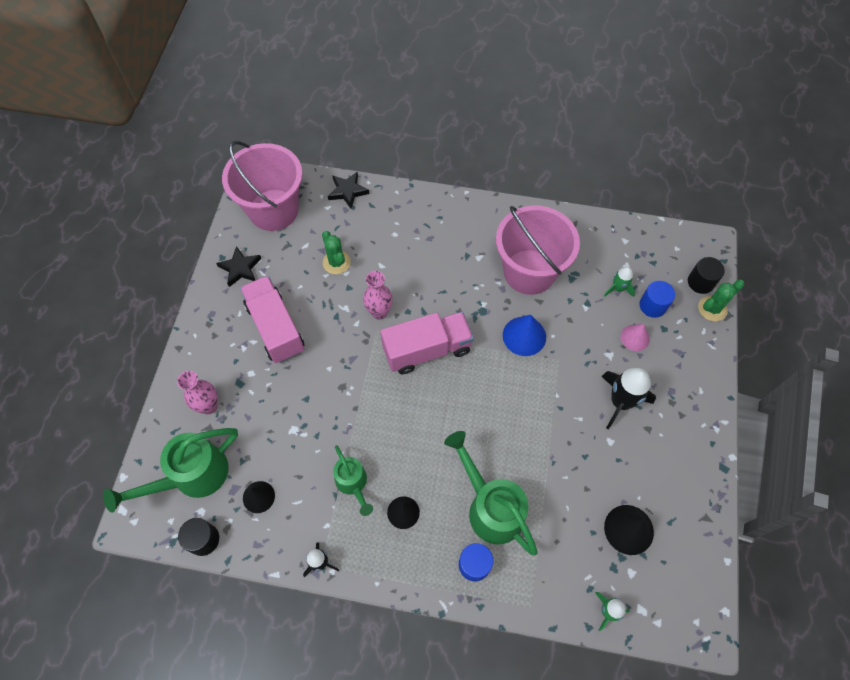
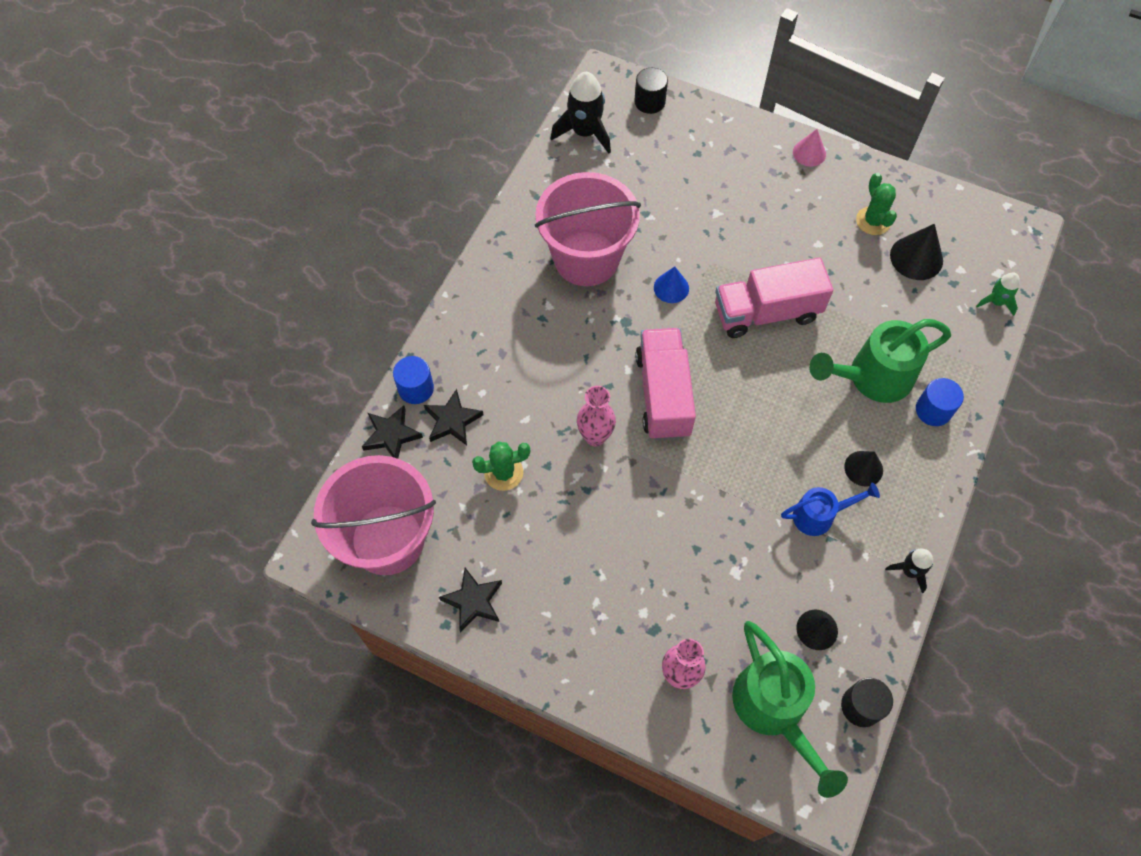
camera: 75 degrees left, 0 degrees up
(275, 328) = (583, 569): pink truck -> pink truck (766, 312)
(353, 483) = (819, 515): green watering can -> blue watering can
(368, 222) = (452, 421): none -> black star
(524, 336) = (671, 288): blue cone -> blue cone, size x0.66
(618, 288) = (635, 179): green rocket -> none
(620, 401) = (775, 220): black rocket -> black rocket (584, 132)
(635, 337) = (701, 183): pink cone -> pink cone (809, 153)
(652, 305) = (666, 154): blue cylinder -> blue cylinder (416, 388)
(712, 309) = (685, 103): green cactus -> green cactus (873, 221)

